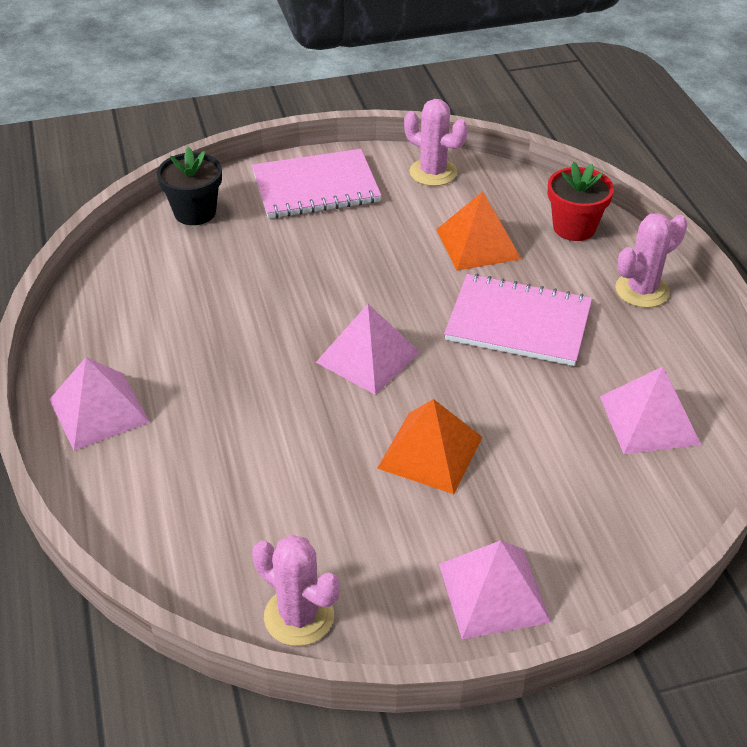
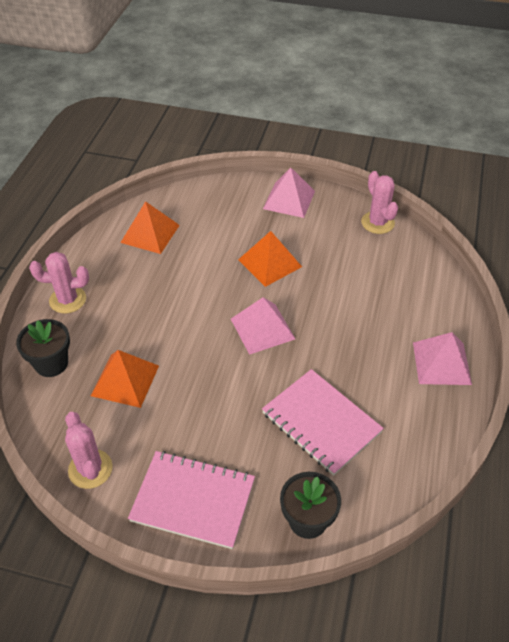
camera: 150 degrees left, 5 degrees up
(518, 323) = (158, 311): pink notebook -> pink notebook (321, 422)
(574, 228) = (51, 363): red flower pot -> black flower pot
(649, 420) = (150, 233): pink pyramid -> orange pyramid

